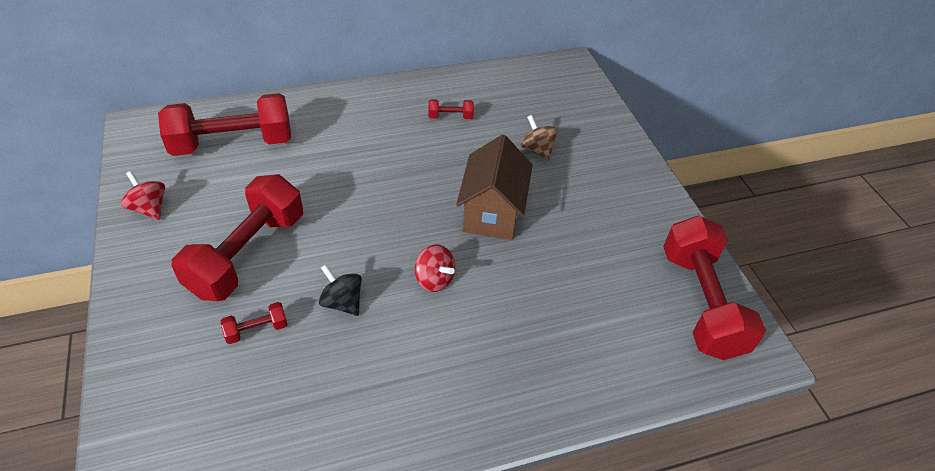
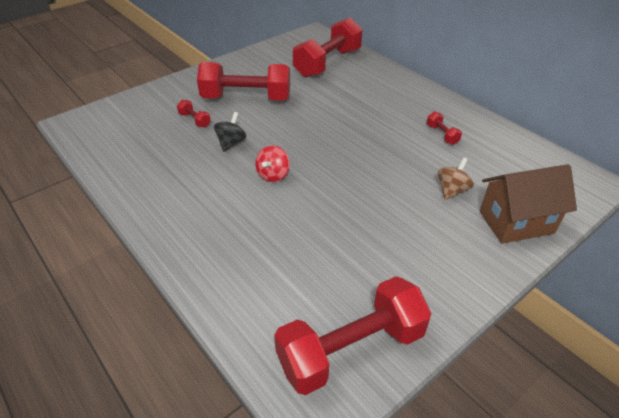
camera: 70 degrees right, 5 degrees down
(149, 208) = (258, 58): red spinning top -> none
(233, 143) = (328, 63): red dumbbell -> red dumbbell turned 75 degrees clockwise
(492, 213) = (357, 184): brown house -> brown house (516, 222)

